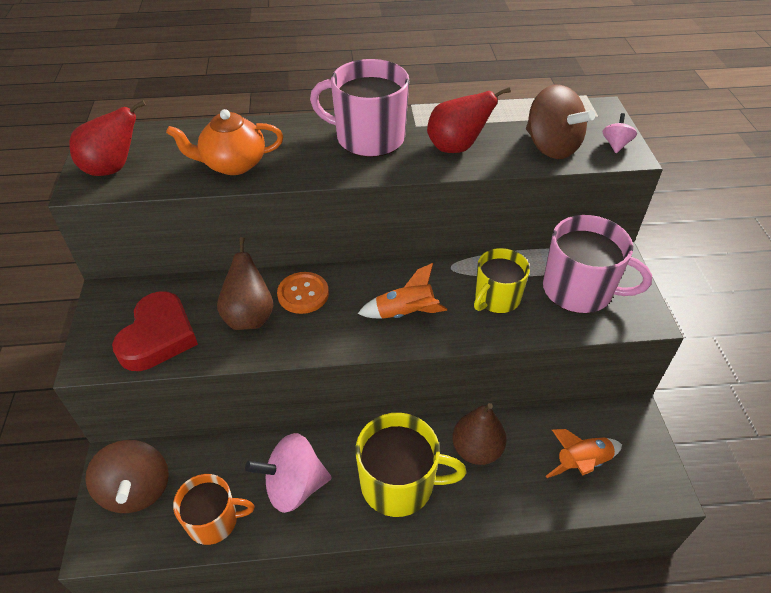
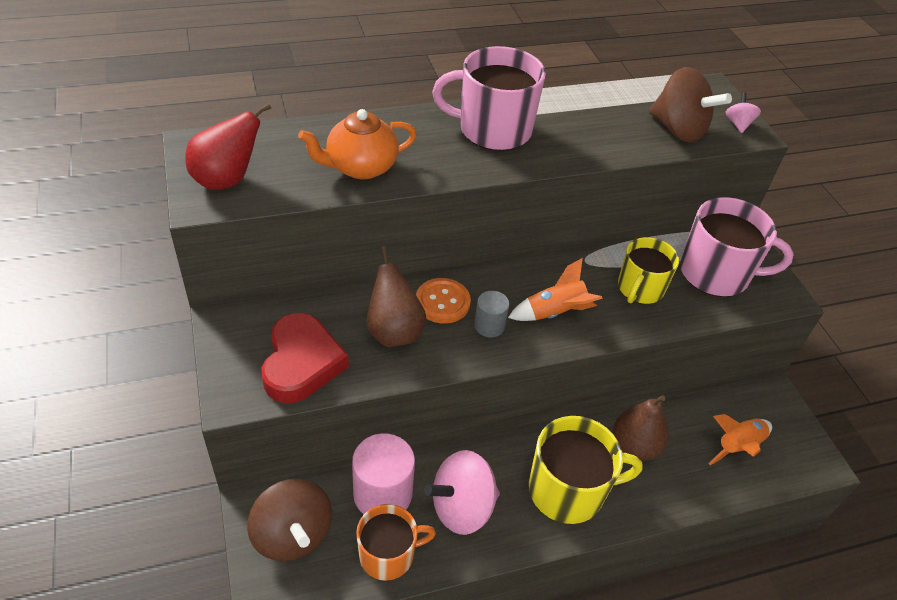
camera: 15 degrees left, 0 degrees up
(227, 464) = (382, 494): none -> pink cylinder
(339, 319) = (489, 325): none -> grey cylinder
(456, 147) = (586, 135): red pear -> none

